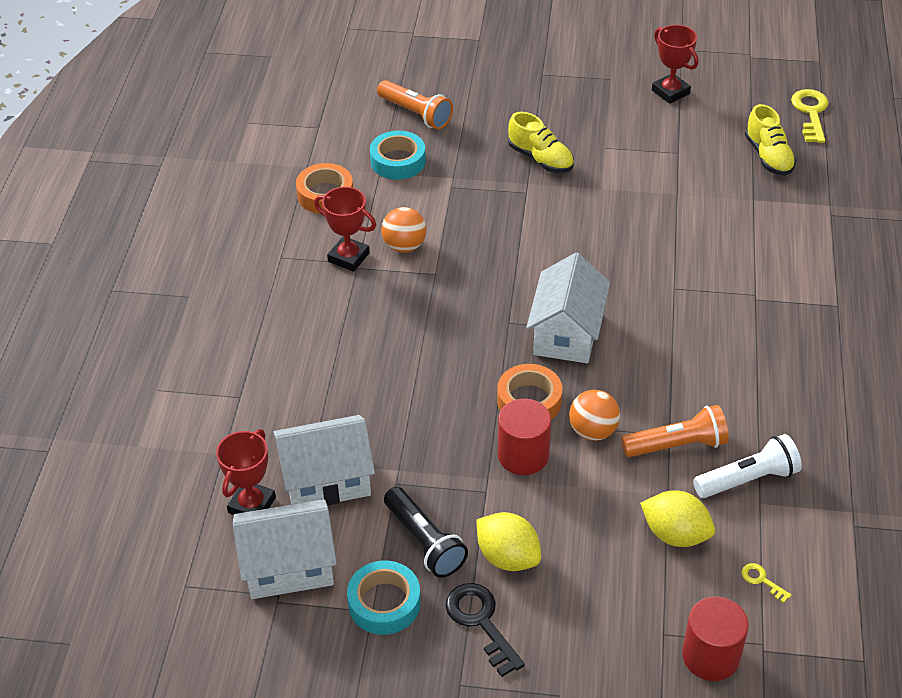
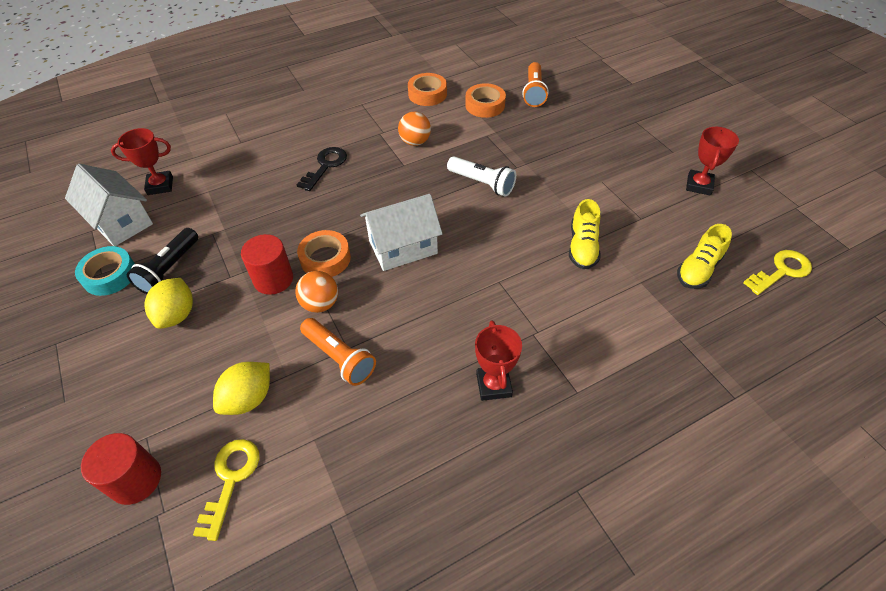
camera: 55 degrees right, 5 degrees up
(326, 480) = (197, 204): white house -> none
(348, 257) = (384, 126): red trophy -> red trophy (493, 385)
(398, 161) = (485, 105): turquoise tape -> orange tape
(481, 622) = (113, 328): black key -> black key (325, 166)
(540, 159) = (555, 158): yellow shoe -> yellow shoe (582, 247)
(675, 534) = (249, 398): yellow lemon -> yellow lemon turned 45 degrees clockwise
(748, 479) = (333, 419): white flashlight -> white flashlight (482, 183)
(762, 580) = (231, 479): yellow key -> yellow key, size x2.00

